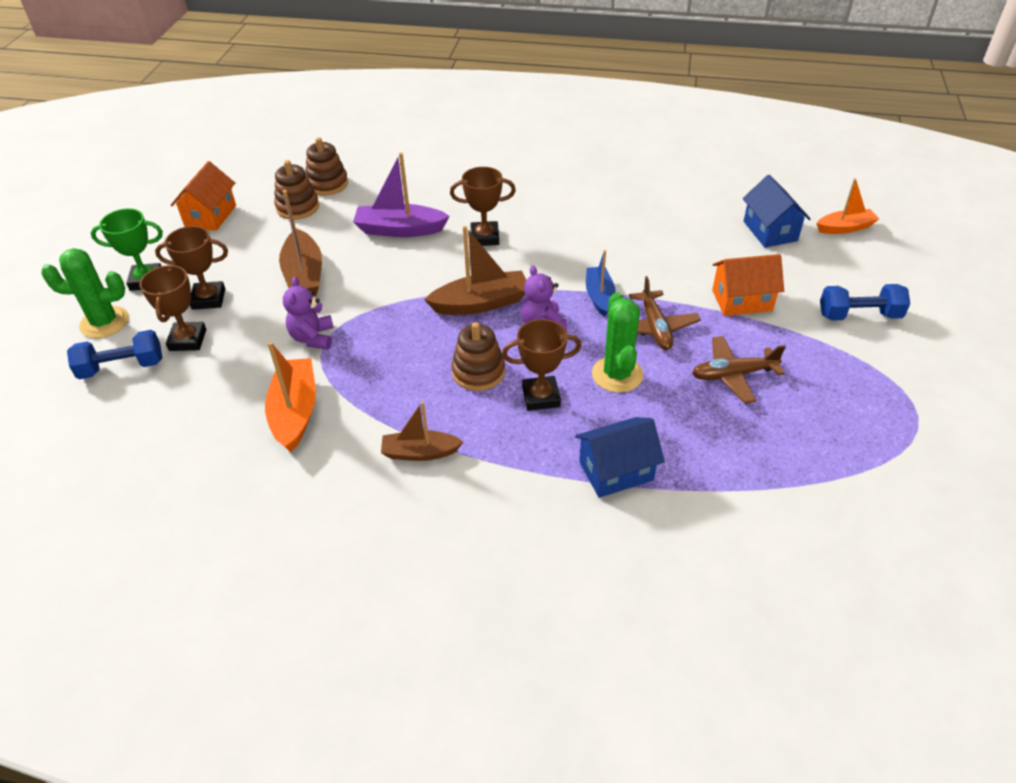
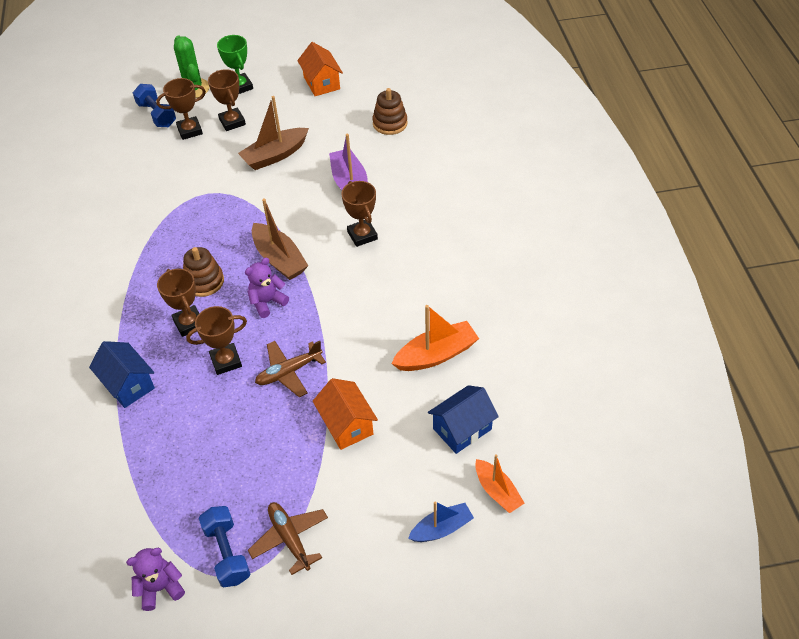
camera: 70 degrees right, 5 degrees up
(210, 216) = (321, 83): orange house -> orange house turned 75 degrees clockwise
(295, 412) = (140, 205): orange boat -> orange boat (436, 355)
(297, 207) = (352, 120): brown stacking toy -> none
(313, 338) = (211, 186): purple teddy bear -> purple teddy bear (160, 588)
(420, 452) = (120, 277): brown boat -> none
(599, 296) = (315, 327): blue boat -> blue boat (441, 528)
(617, 374) = (226, 361): green cactus -> brown trophy
(733, 375) = (248, 435): brown plane -> brown plane (290, 539)
(859, 315) = (359, 518): blue dumbbell -> blue dumbbell (227, 553)

